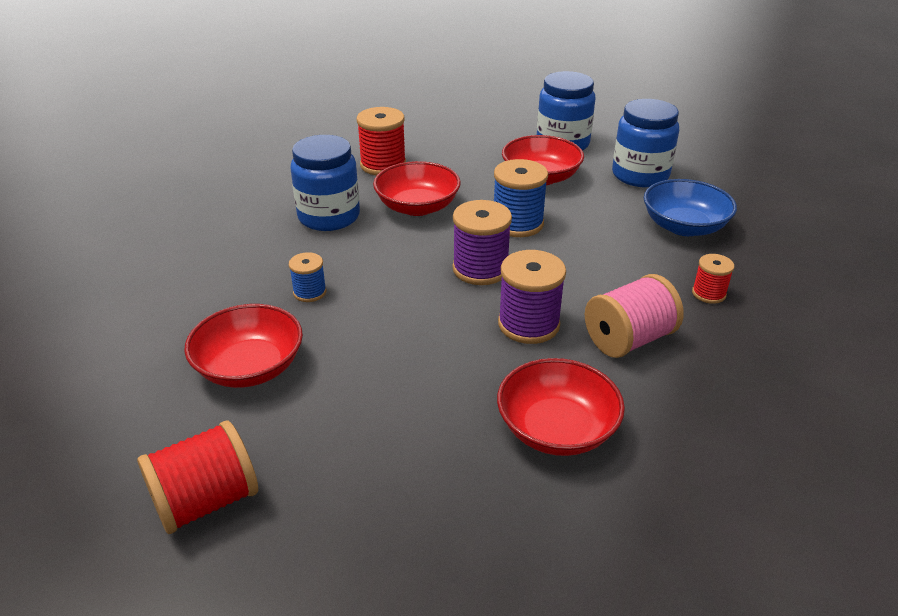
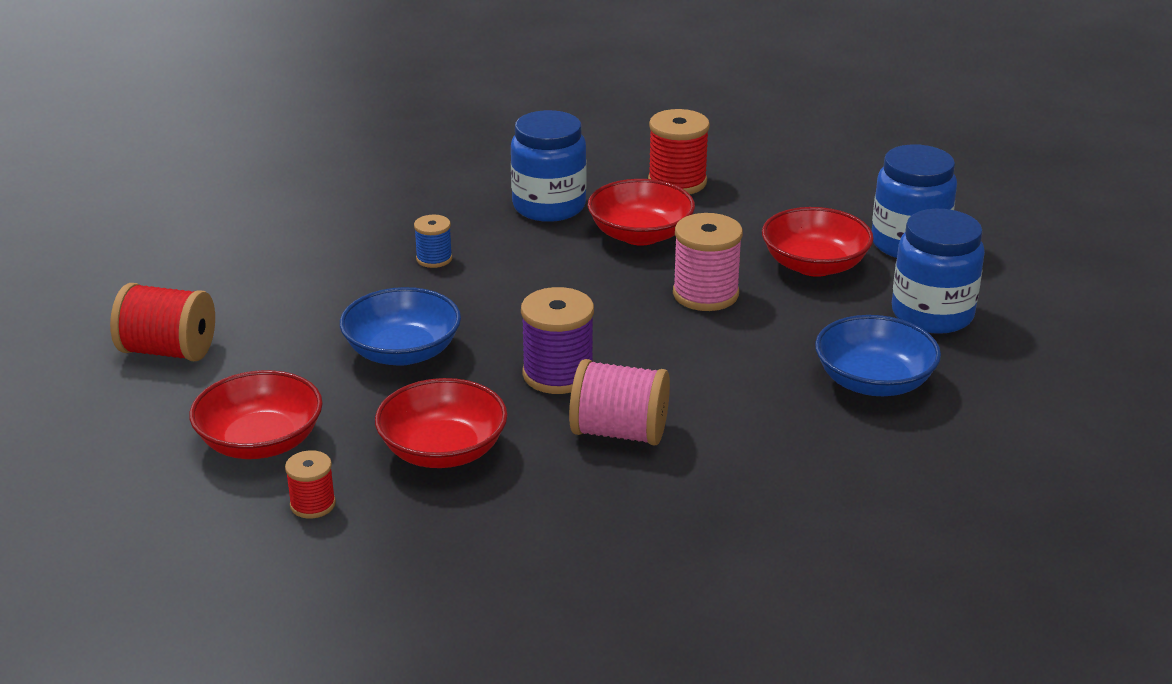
camera: 45 degrees right, 5 degrees down
(250, 367) = (311, 288): red bowl -> red bowl (260, 442)
(403, 374) = (402, 352): none -> blue bowl
(480, 269) = (599, 313): purple spool -> none
(517, 224) = (705, 294): blue spool -> pink spool
(708, 294) = (770, 444): red spool -> red spool (313, 504)

